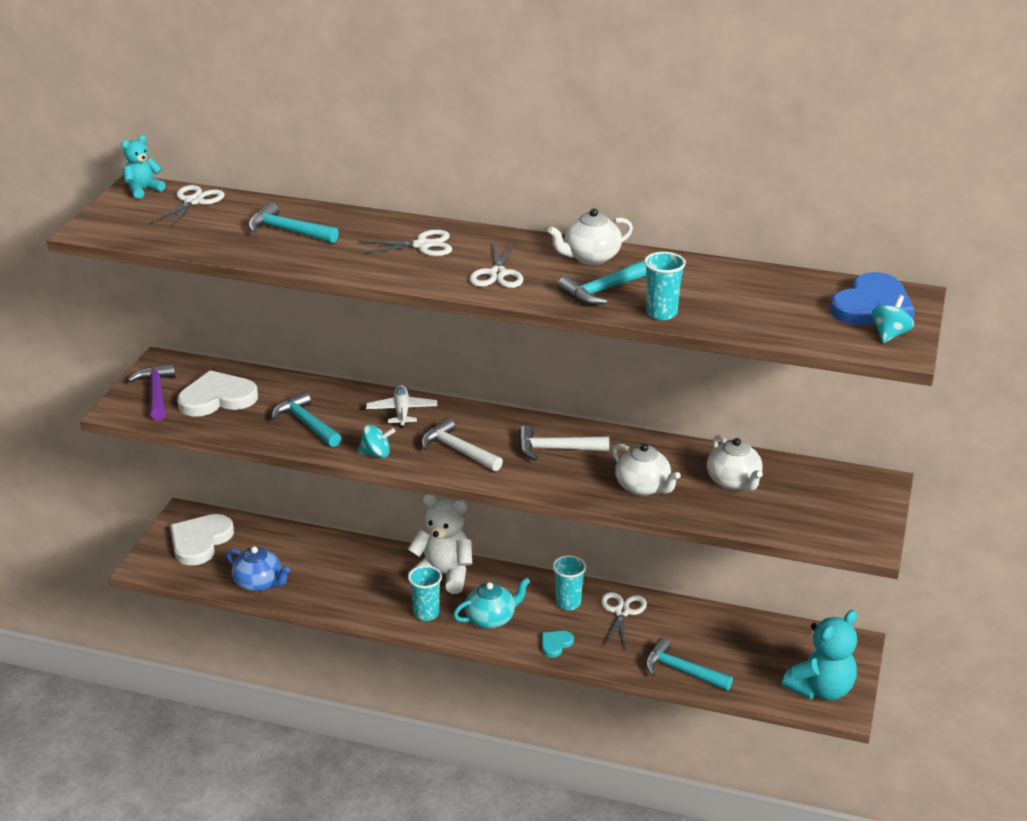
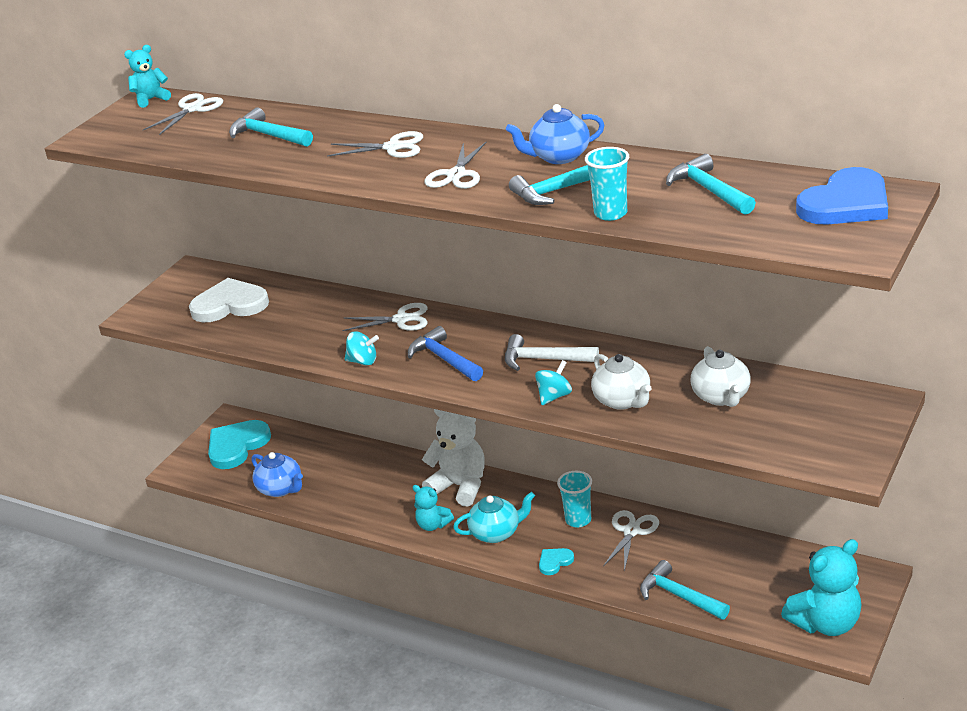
camera: 15 degrees right, 0 degrees up
(156, 393) = (175, 299): purple hammer -> none
(200, 541) = (237, 446): white heart -> turquoise heart
(306, 423) = (305, 330): turquoise hammer -> turquoise hammer (708, 190)
(402, 411) = (401, 319): white plane -> white scissors
(426, 613) = (433, 525): turquoise cup -> turquoise teddy bear
(457, 450) = (444, 359): white hammer -> blue hammer
(590, 257) = (559, 157): white teapot -> blue teapot
(889, 334) = (854, 235): turquoise spinning top -> turquoise spinning top (554, 396)

